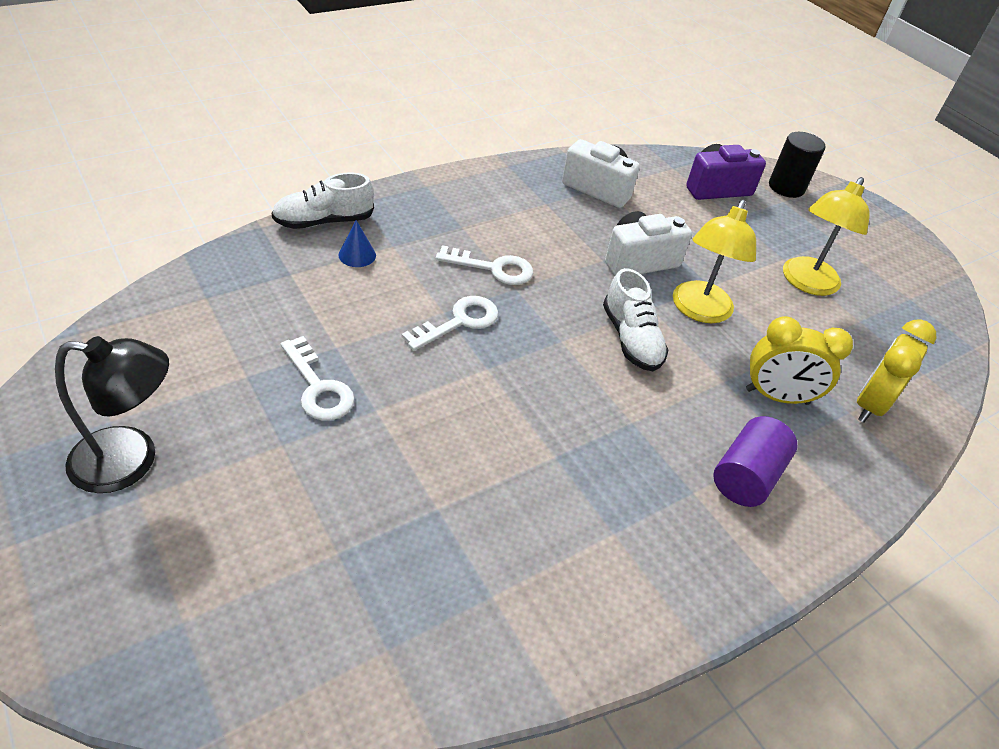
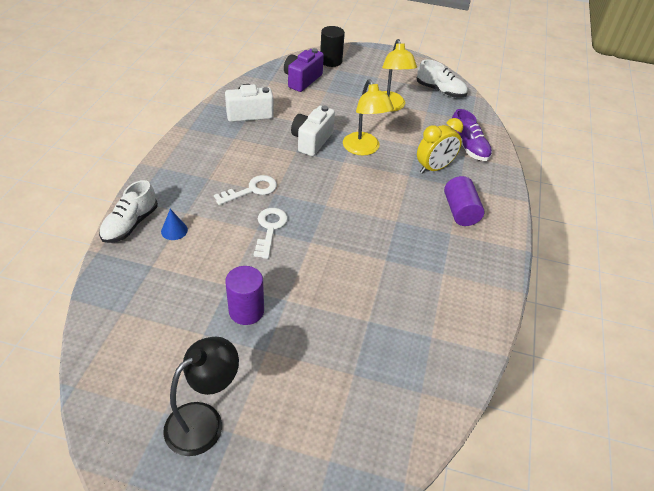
camera: 40 degrees left, 0 degrees up
(318, 387) = (246, 311): white key -> purple cylinder
(631, 339) = (353, 182): white shoe -> white shoe (440, 91)
(870, 405) = (468, 147): yellow clock -> purple shoe

